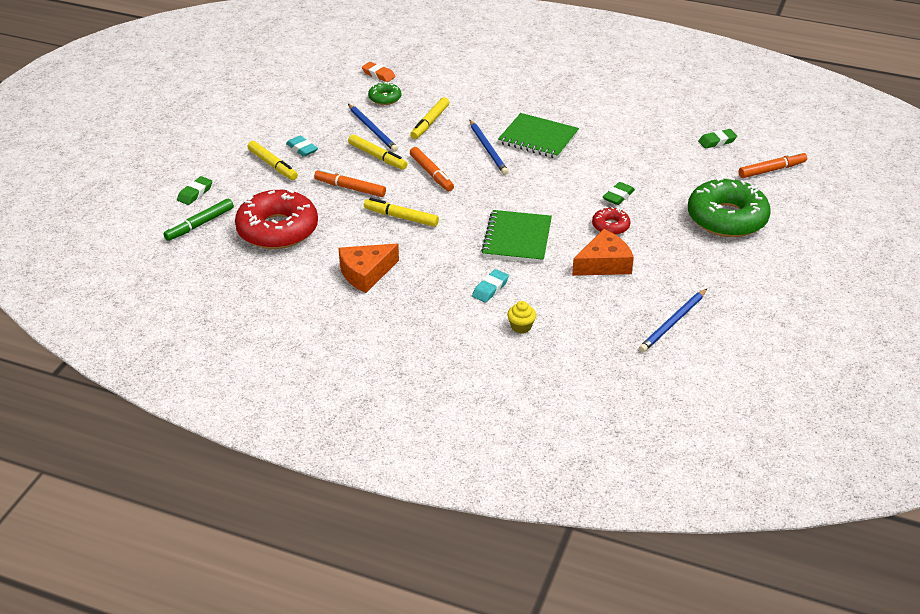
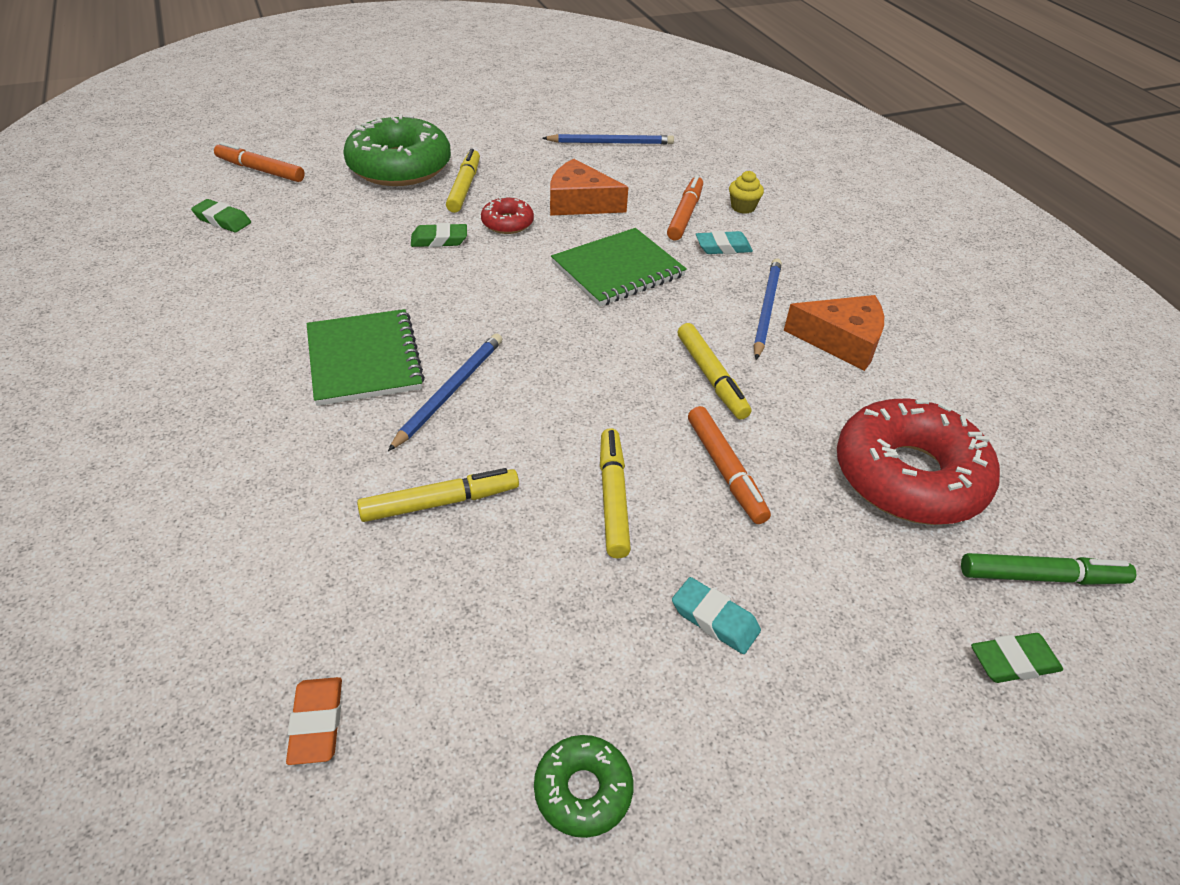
camera: 135 degrees left, 5 degrees up
(273, 165) = (806, 620): yellow marker -> yellow marker (464, 187)
(302, 149) = (714, 619): turquoise eraser -> turquoise eraser turned 60 degrees counterclockwise
(372, 129) = (543, 565): blue pencil -> blue pencil (766, 309)
(385, 98) = (413, 631): green donut -> green donut (583, 790)
(431, 174) = (581, 410): orange marker -> orange marker (685, 215)

